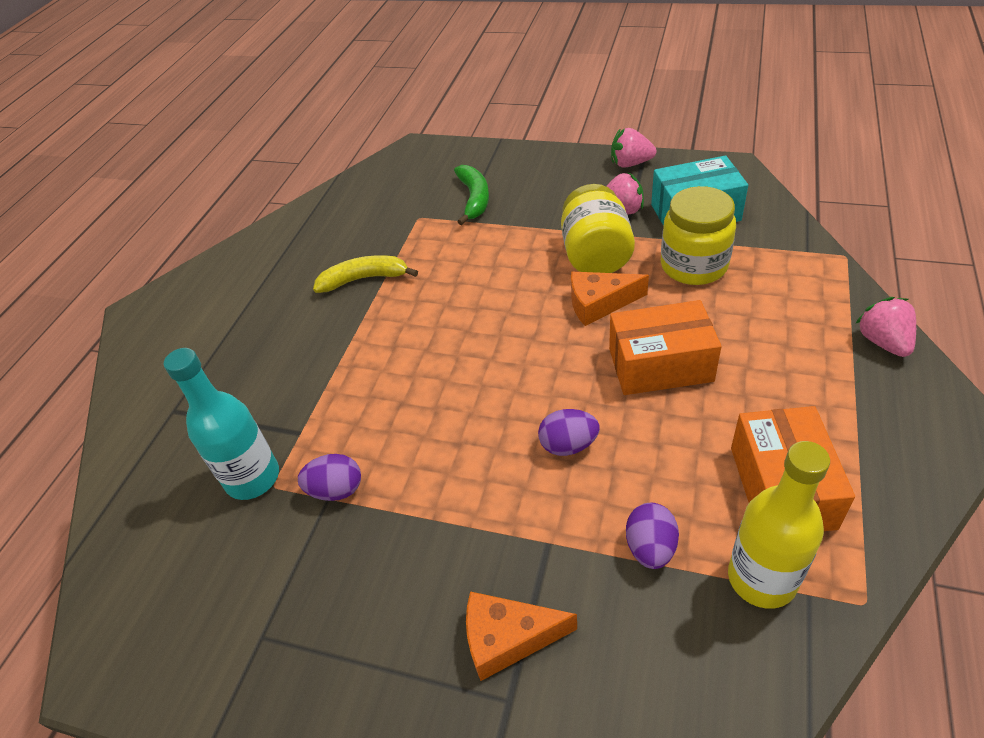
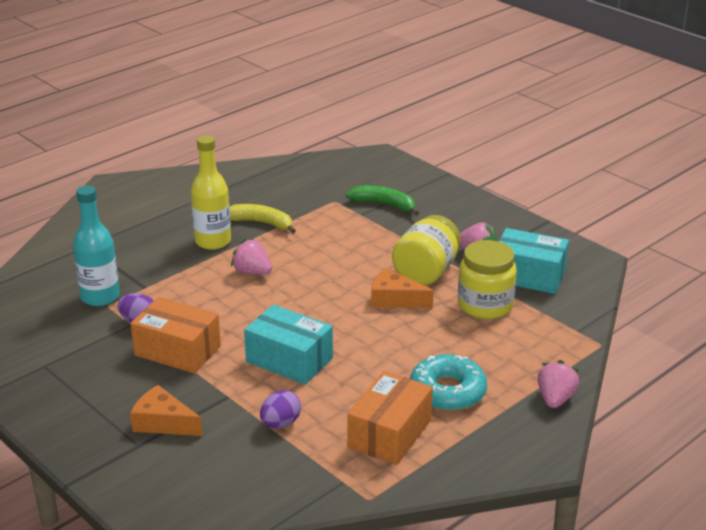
camera: 25 degrees right, 15 degrees down
(474, 199) = (384, 204): green banana -> green banana turned 90 degrees counterclockwise
(568, 445) = (289, 360): purple egg -> turquoise box
(630, 163) = (522, 226): pink strawberry -> pink strawberry (252, 272)
(660, 365) = (393, 347): orange box -> orange box (177, 350)
(762, 578) = (325, 463): yellow bottle -> yellow bottle (213, 241)
(776, 392) = (447, 391): none -> turquoise donut

